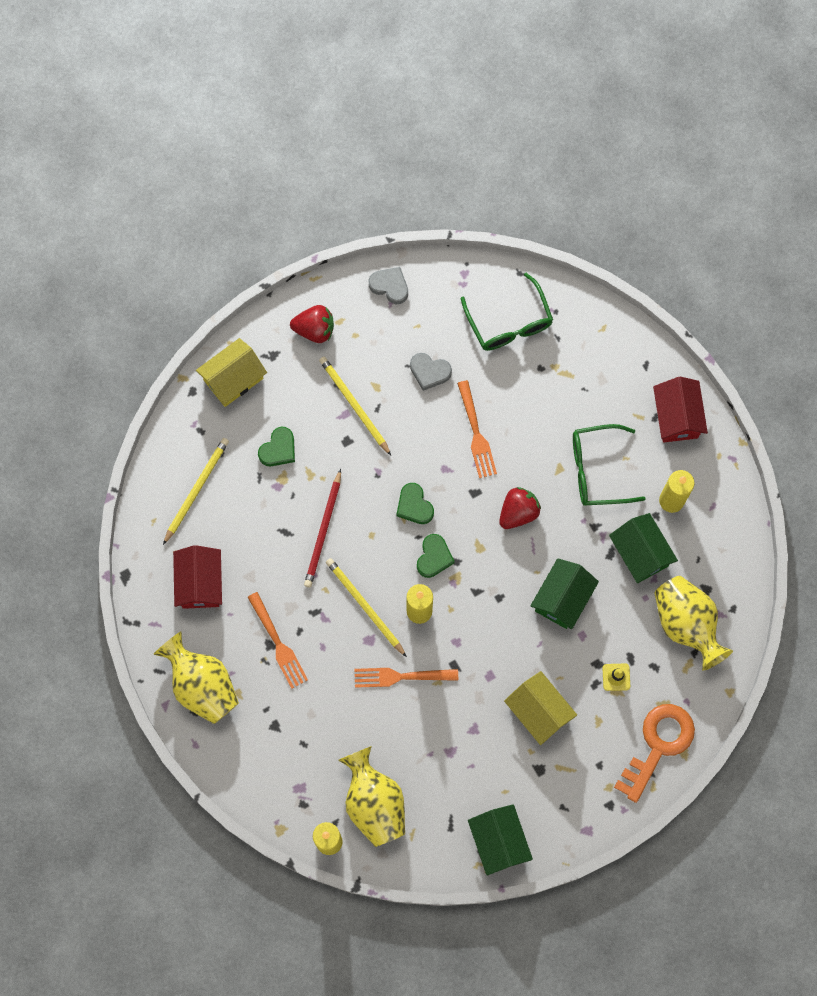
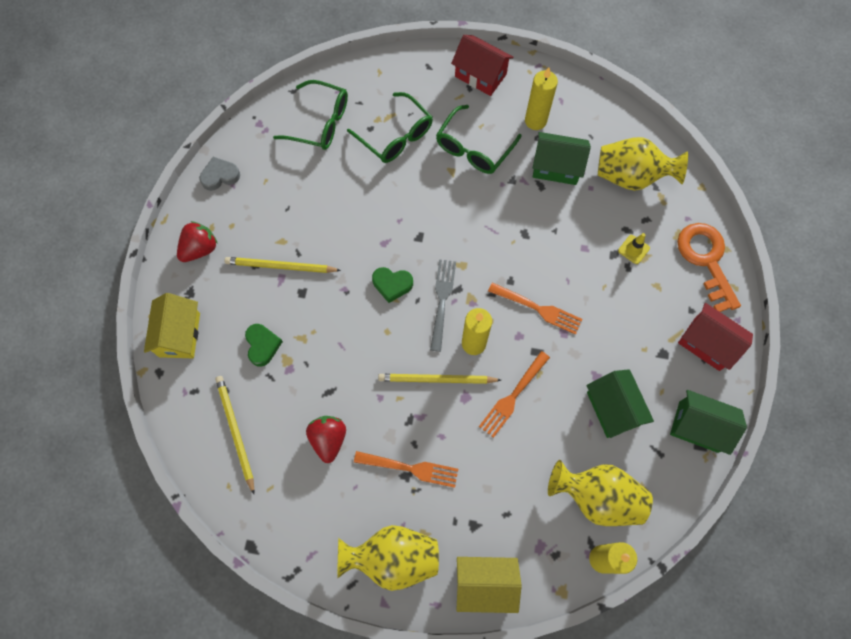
camera: 50 degrees left, 5 degrees down
(200, 583) = (310, 490): red house -> red house (707, 343)
(323, 531) = (353, 363): red pencil -> none
(429, 372) = (305, 198): grey heart -> none
(434, 557) = (442, 301): green heart -> grey fork
(476, 432) = (377, 203): orange fork -> orange fork (537, 308)
(518, 512) = (459, 220): red strawberry -> red strawberry (328, 439)
(538, 711) = (618, 320): yellow house -> yellow house (485, 584)
(552, 396) = (396, 136): none -> green glasses
(562, 599) = (547, 240): green house -> green house (613, 409)

